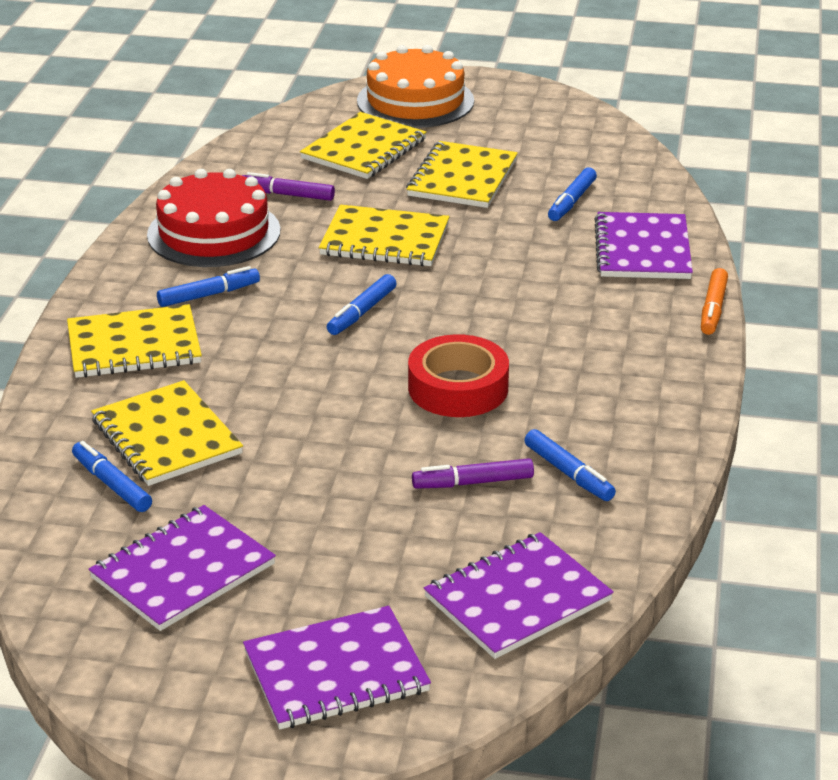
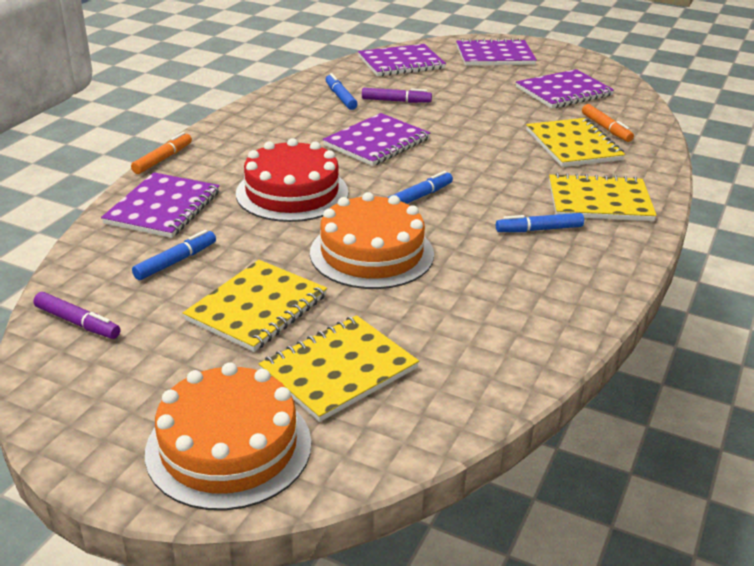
camera: 165 degrees left, 0 degrees up
(112, 484) = (606, 128): blue marker -> orange marker
(214, 233) = (529, 288): red cake -> red cake (292, 193)
(287, 194) = (446, 320): purple marker -> purple marker (77, 323)
(385, 240) = (371, 253): yellow notebook -> orange cake
(458, 388) = (376, 142): red tape -> purple notebook

